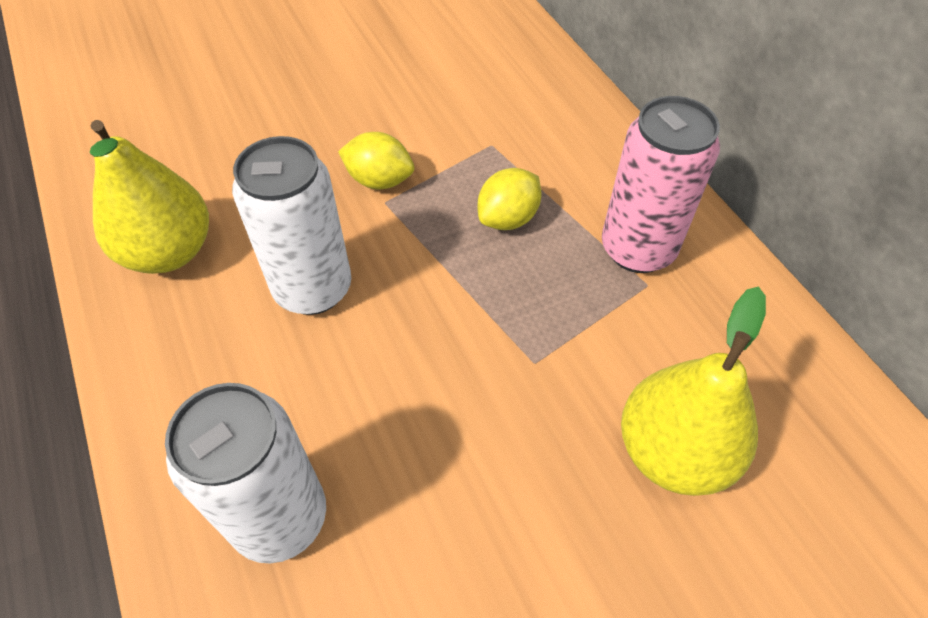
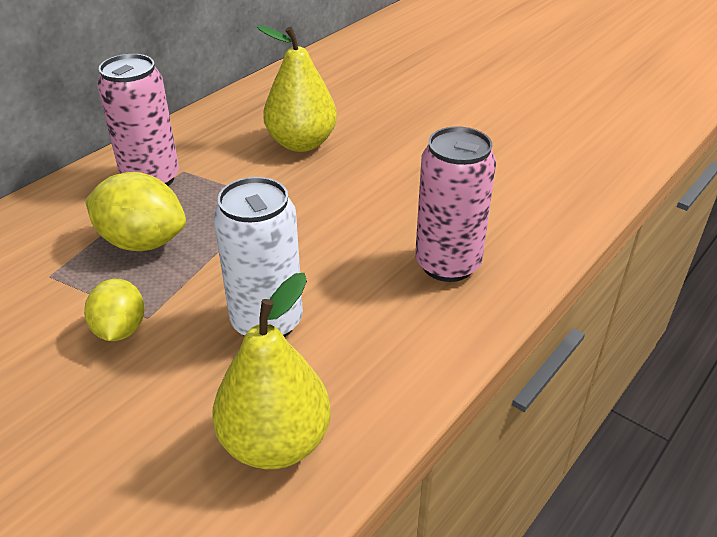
camera: 115 degrees left, 15 degrees down
(280, 517) = (447, 264): white can -> pink can
(508, 218) = (142, 242): yellow lemon -> yellow lemon, size x1.55

